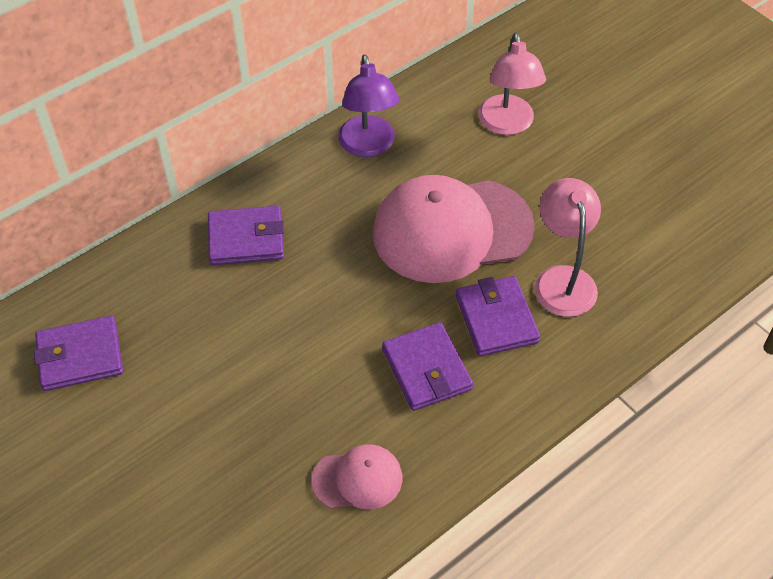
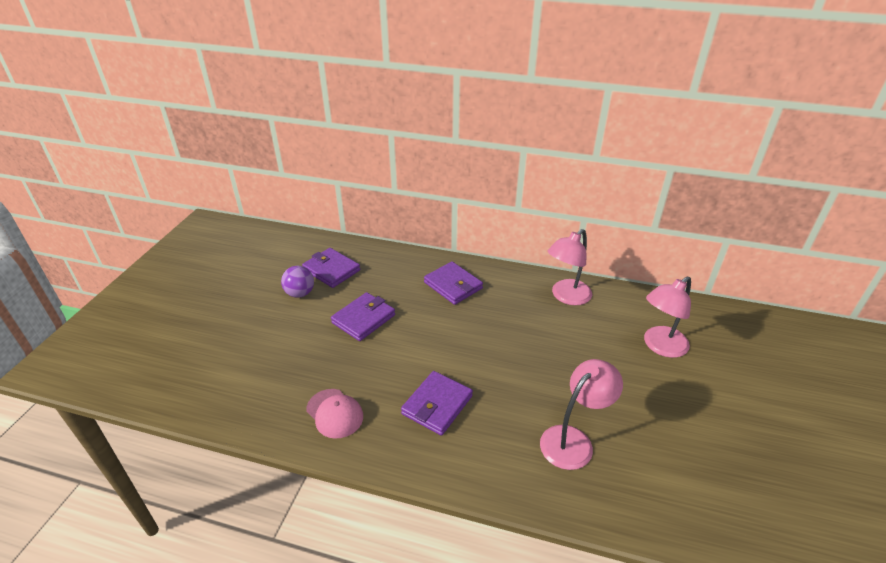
camera: 55 degrees right, 15 degrees down
(95, 418) = (300, 293): none -> purple ball
(368, 146) = (566, 297): purple lamp -> pink lamp
(452, 230) = (549, 363): pink cap -> none
(496, 319) = (506, 420): purple wallet -> purple wallet (363, 319)

